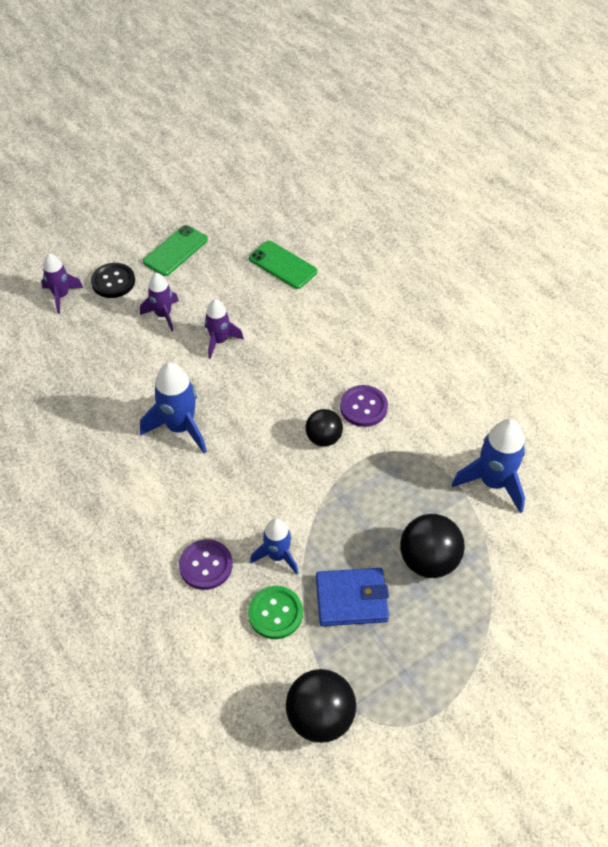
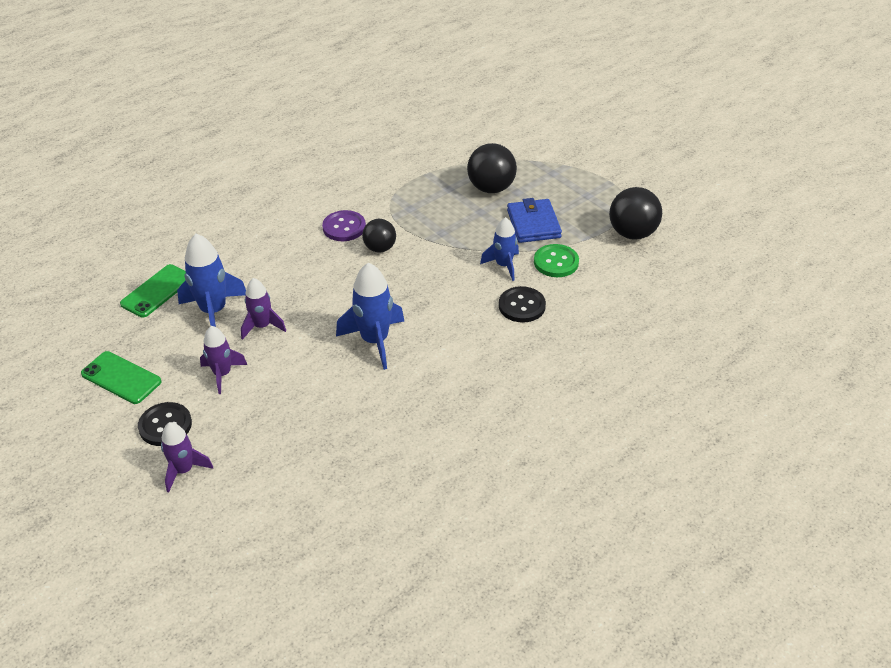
camera: 95 degrees left, 10 degrees down
(206, 565) = (522, 306): purple button -> black button
(493, 482) = (415, 159): blue rocket -> blue rocket (214, 311)

